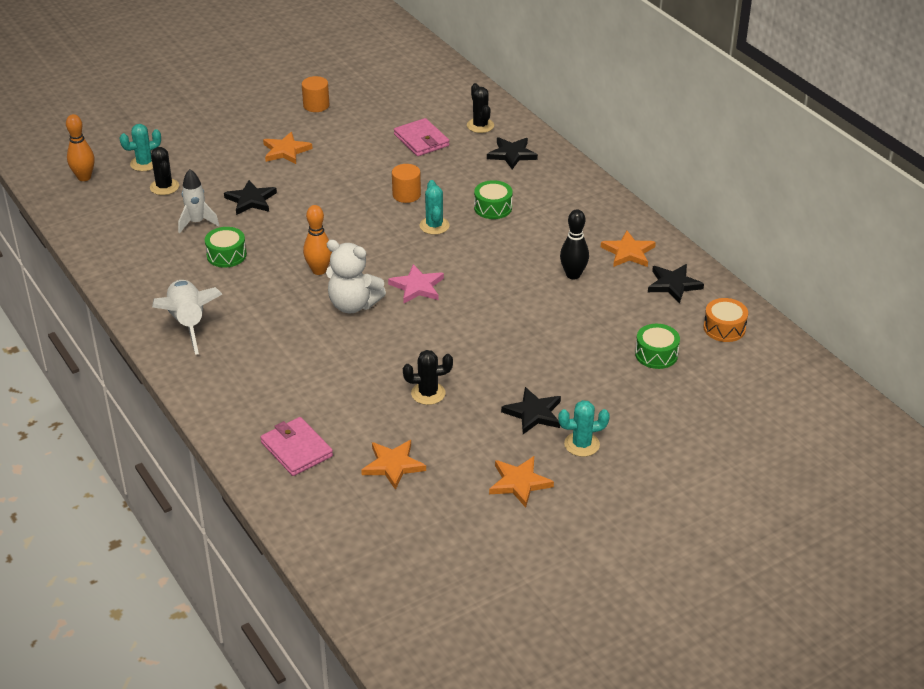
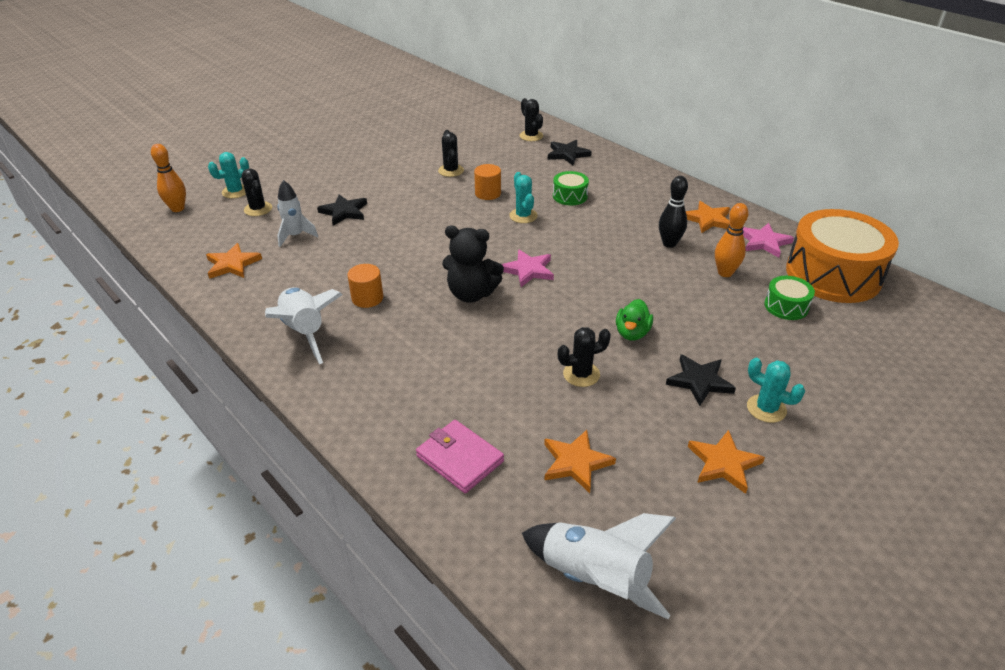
camera: 10 degrees left, 0 degrees up
(226, 255) = (331, 262): green drum -> none
(286, 151) = (366, 170): orange star -> orange star (232, 264)
(316, 105) = (384, 134): orange cylinder -> orange cylinder (367, 298)
(319, 270) = (427, 266): orange bowling pin -> orange bowling pin (725, 273)
(353, 305) = (471, 294): white teddy bear -> black teddy bear
(374, 549) = (594, 578): none -> white rocket
(376, 162) = (451, 171): none -> black cactus
(421, 140) = (485, 151): pink wallet -> none
(492, 362) = (632, 333): none -> green duck
(582, 444) = (766, 409): turquoise cactus -> turquoise cactus turned 60 degrees clockwise
(673, 285) = (764, 242): black star -> pink star
(724, 328) = (833, 274): orange drum -> orange drum, size x2.25

